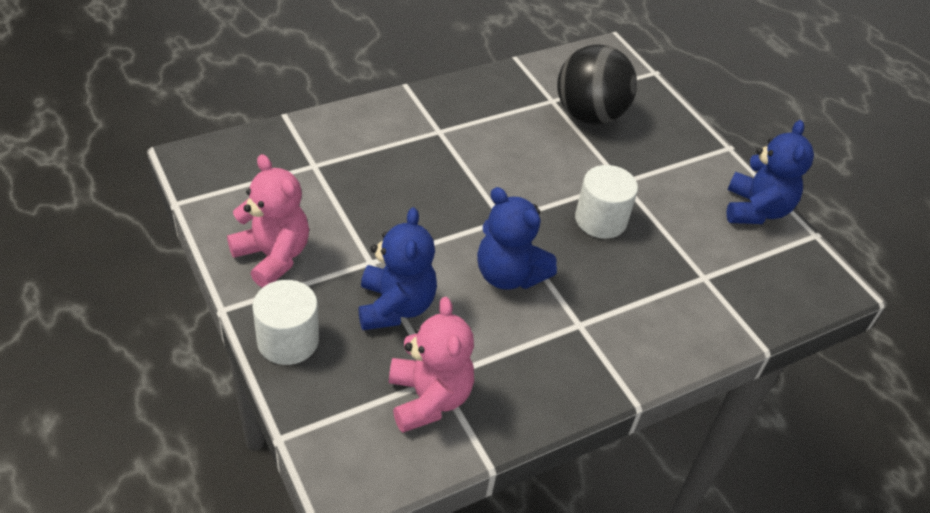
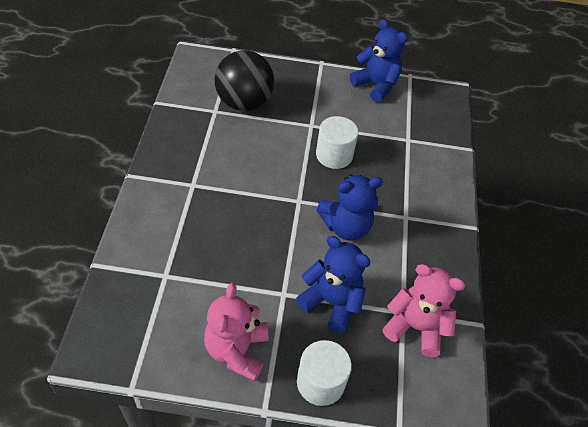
camera: 55 degrees left, 5 degrees up
(273, 256) = (237, 350): pink teddy bear -> pink teddy bear turned 75 degrees counterclockwise

